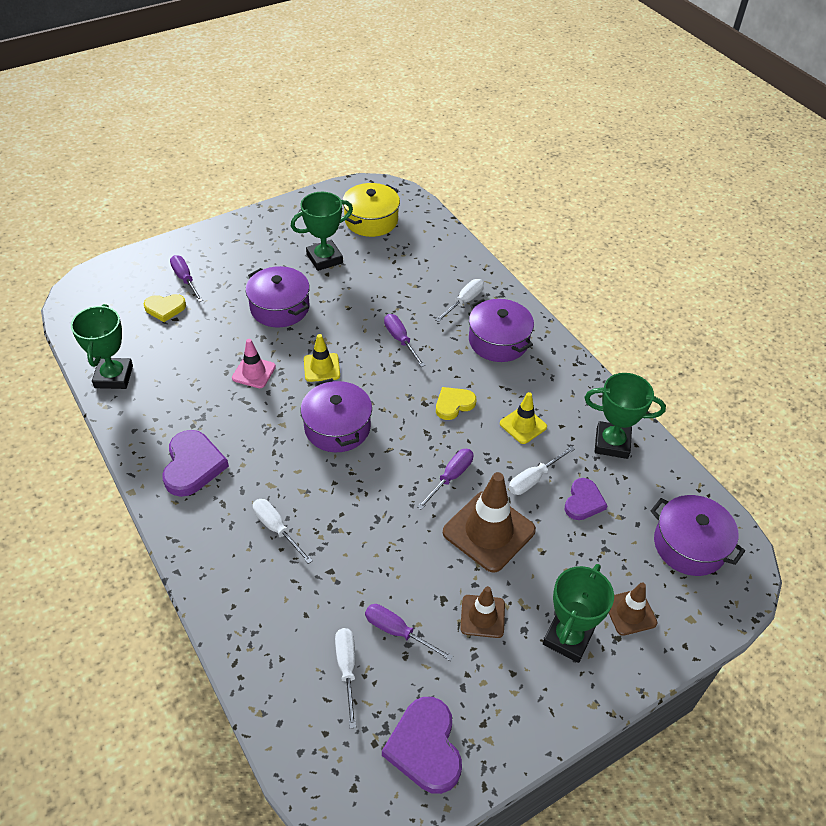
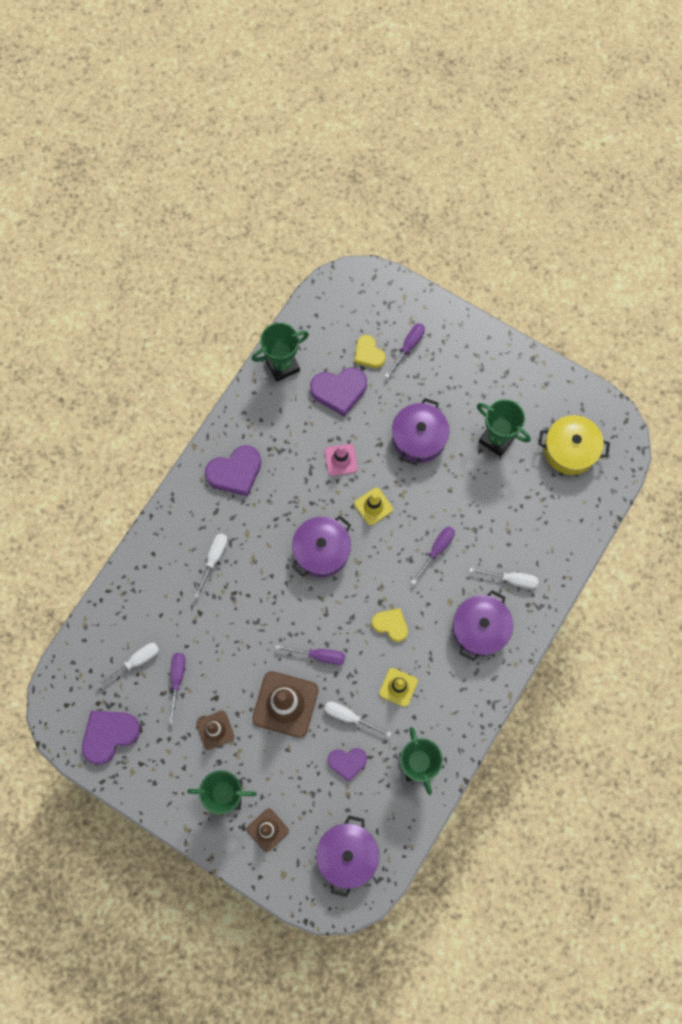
camera: 65 degrees right, 25 degrees up
(181, 344) = (339, 390): none -> purple heart

